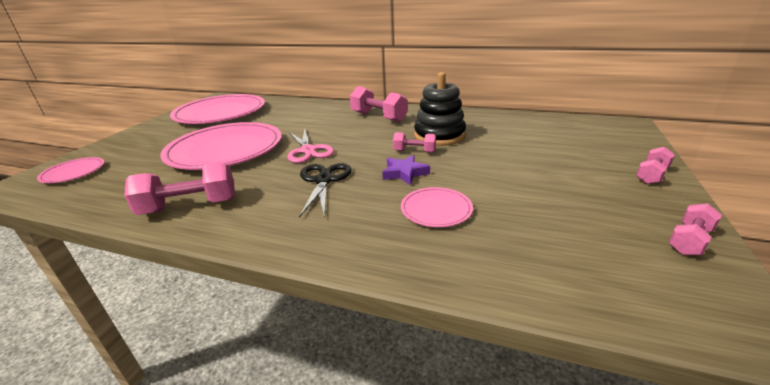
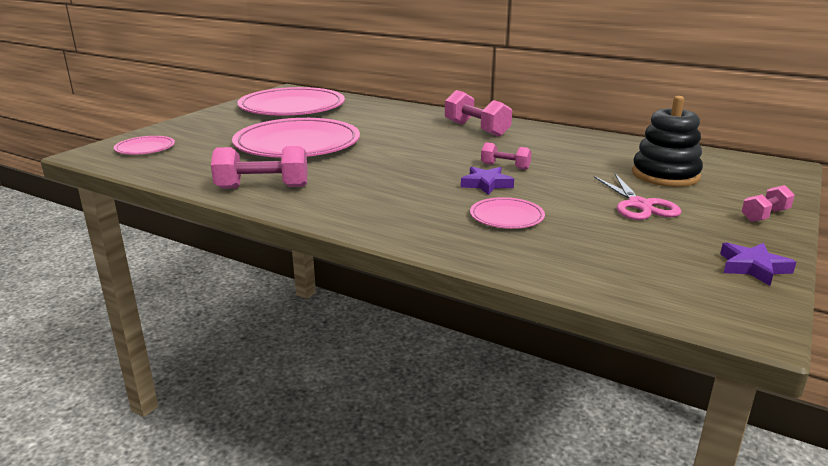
camera: 10 degrees right, 5 degrees down
(308, 151) = (387, 154): pink scissors -> pink scissors (639, 205)
(324, 180) = (398, 181): black scissors -> none
(439, 136) = (541, 155): black stacking toy -> black stacking toy (665, 175)
(689, 241) = (753, 267): pink dumbbell -> purple star

